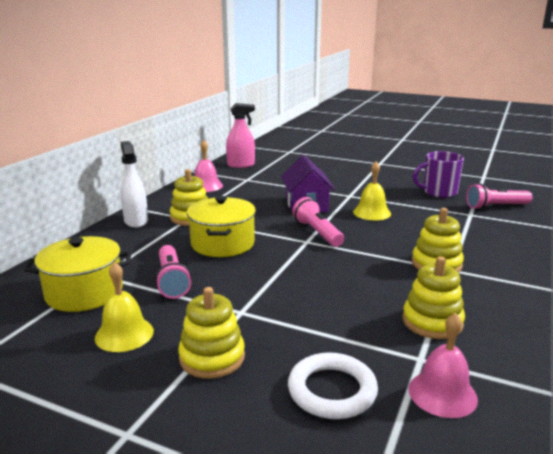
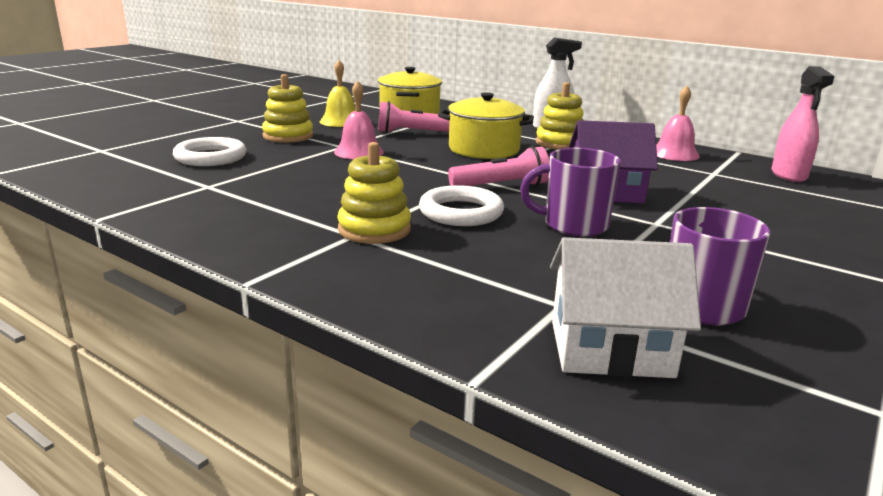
camera: 100 degrees right, 0 degrees up
(372, 212) = (573, 225): yellow bell -> purple mug
(380, 241) = (461, 212): none -> white ring
(432, 322) = (253, 200): yellow stacking toy -> none
(442, 393) = (159, 184): pink bell -> pink bell (359, 152)
(495, 207) = (610, 349): pink flashlight -> white house

